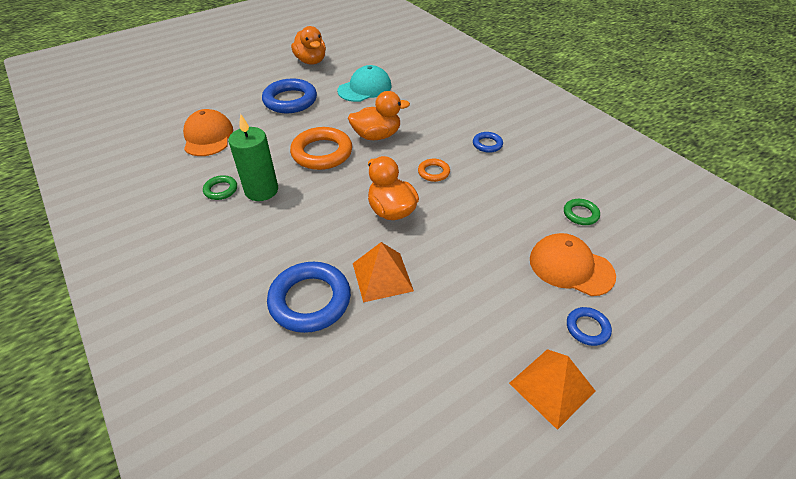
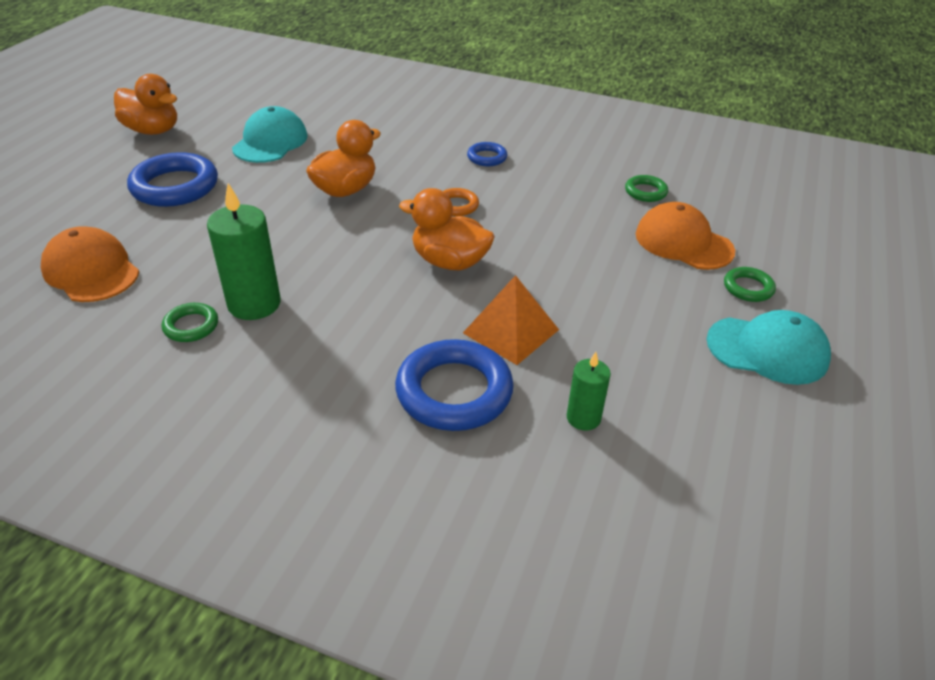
camera: 35 degrees left, 5 degrees down
(322, 153) = (292, 232): orange ring -> none
(367, 362) = (583, 418): none -> green candle
(552, 386) = (767, 350): orange pyramid -> turquoise cap
(570, 267) = (683, 242): orange cap -> orange cap turned 45 degrees clockwise
(587, 328) = (748, 288): blue ring -> green ring

